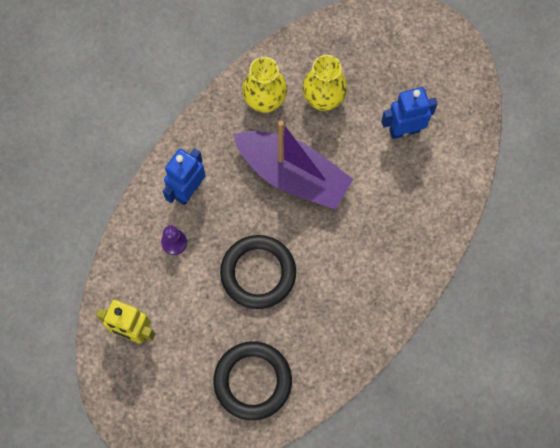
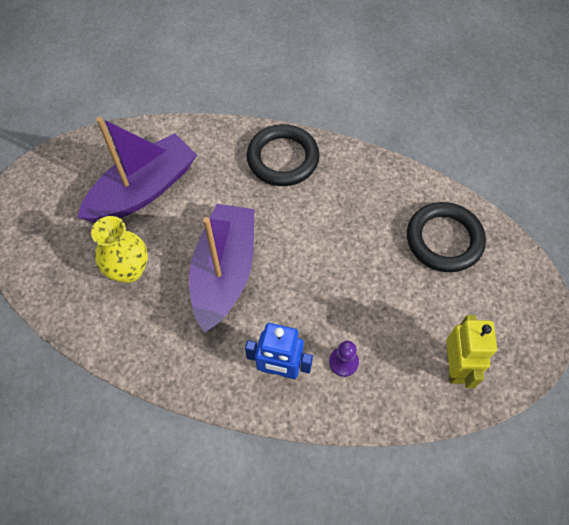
camera: 110 degrees left, 10 degrees down
(258, 273) = (340, 270): black ring -> black ring (283, 158)
(265, 101) = (147, 327): yellow vase -> none
(404, 130) = (143, 190): blue robot -> purple boat

